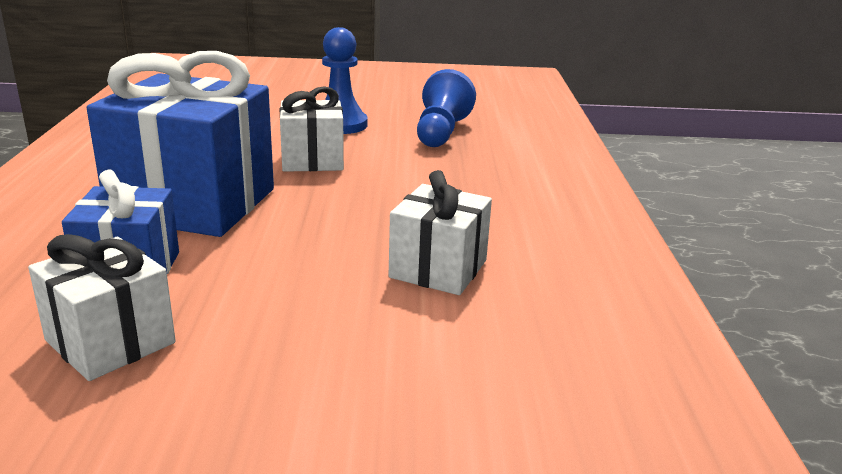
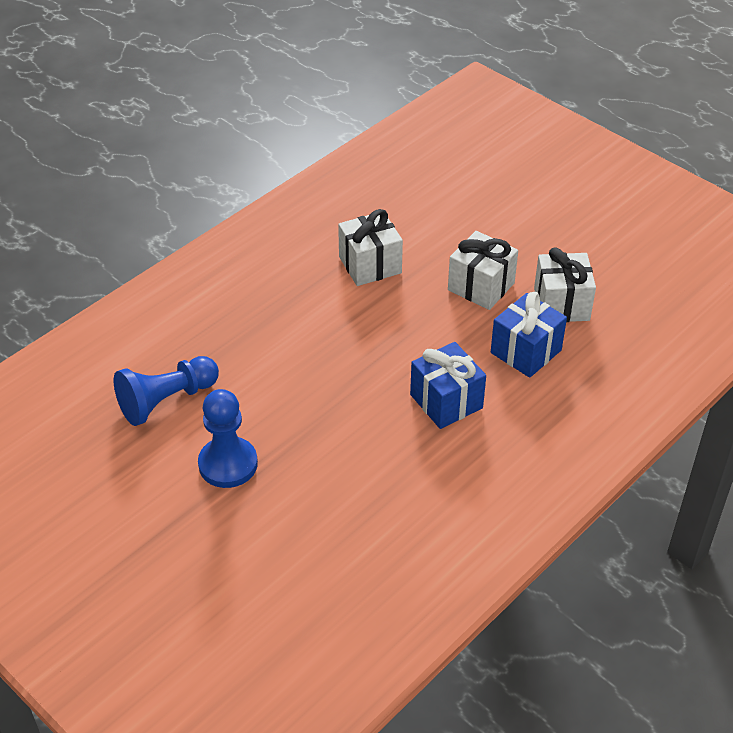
camera: 135 degrees left, 20 degrees up
(193, 203) = (446, 401): blue gift -> blue gift, size x0.55
(312, 160) = (316, 414): white gift -> white gift (481, 286)

